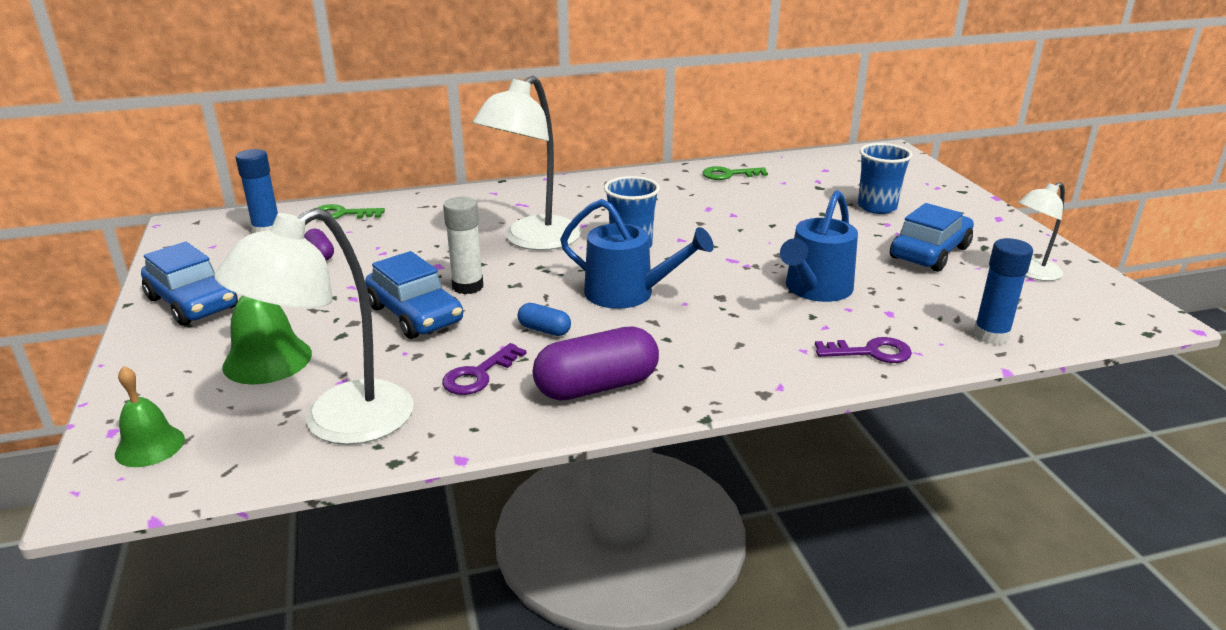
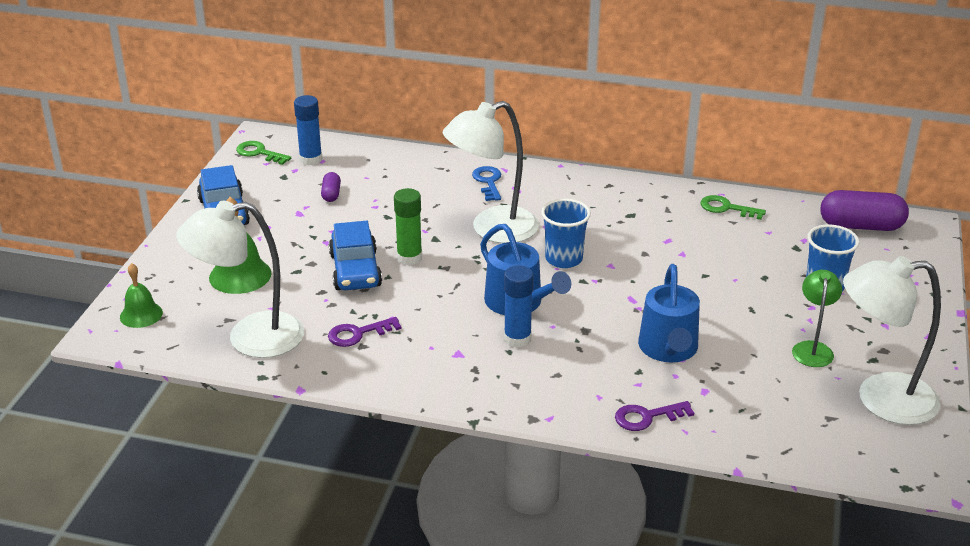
camera: 30 degrees right, 5 degrees up
(342, 214) = (373, 158): green key -> green key (259, 153)
(467, 286) = (409, 257): white glue stick -> green glue stick
(488, 205) = (488, 182): none -> blue key
(544, 330) = (430, 314): blue capsule -> none
(597, 386) = (425, 371): purple capsule -> purple capsule (861, 226)
(815, 289) = (668, 349): blue watering can -> blue watering can turned 60 degrees counterclockwise
(870, 352) = (647, 417): purple key -> purple key turned 135 degrees clockwise
(929, 252) = (812, 348): blue car -> green lamp
(991, 335) = (763, 439): blue glue stick -> blue glue stick (517, 338)
(1031, 273) = (880, 399): white lamp -> white lamp, size x1.82

